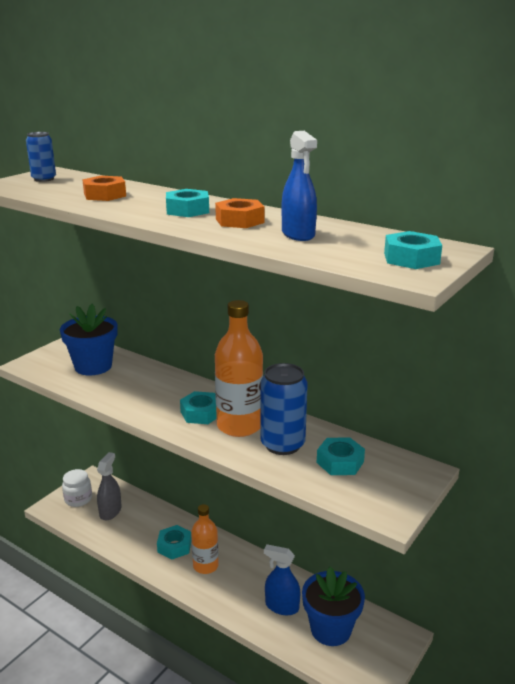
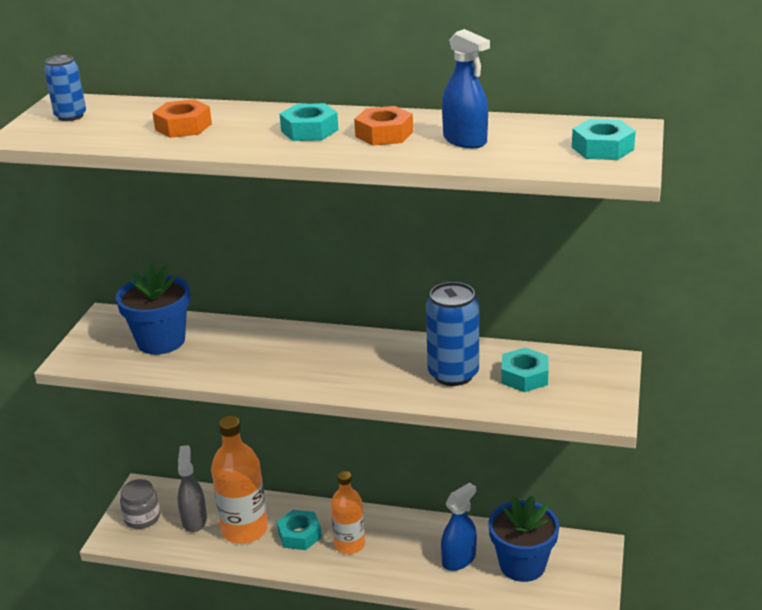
camera: 20 degrees left, 5 degrees up
(78, 499) = (142, 518): white jar -> grey jar
(201, 413) = (338, 363): turquoise nut -> none
(239, 426) = (392, 366): orange bottle -> orange bottle (244, 530)
(282, 606) = (459, 559): blue spray bottle -> blue spray bottle turned 135 degrees clockwise

